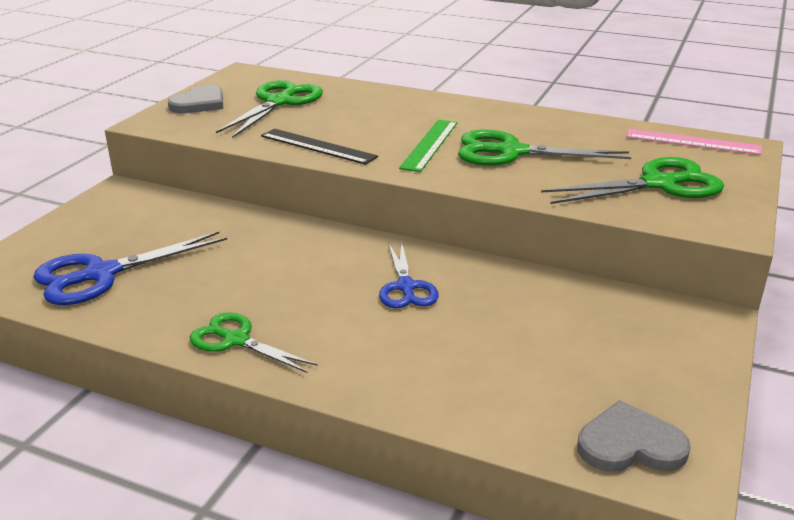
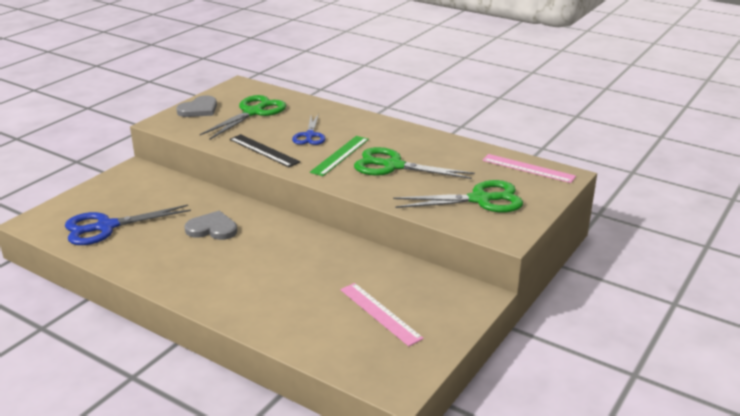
camera: 10 degrees right, 0 degrees up
(236, 340) = (173, 278): green scissors -> none
(406, 287) = (292, 254): blue scissors -> blue scissors (309, 135)
(583, 360) = (380, 313): none -> pink ruler
(630, 444) = (379, 366): grey heart -> grey heart (212, 229)

